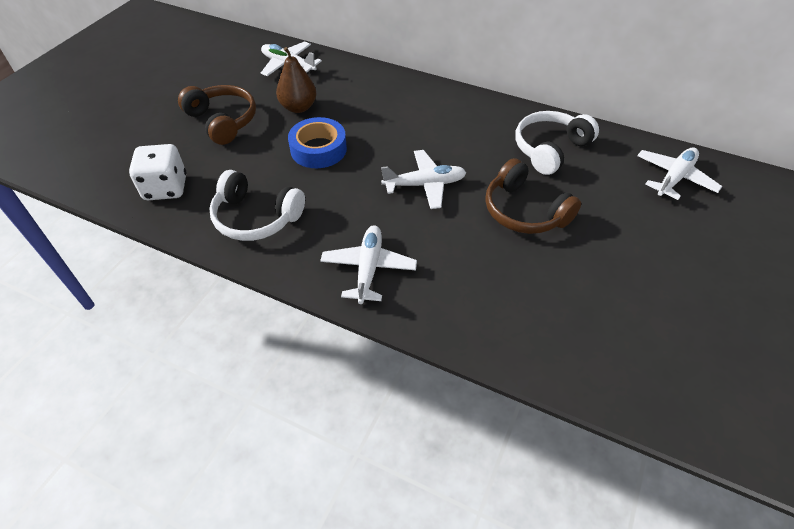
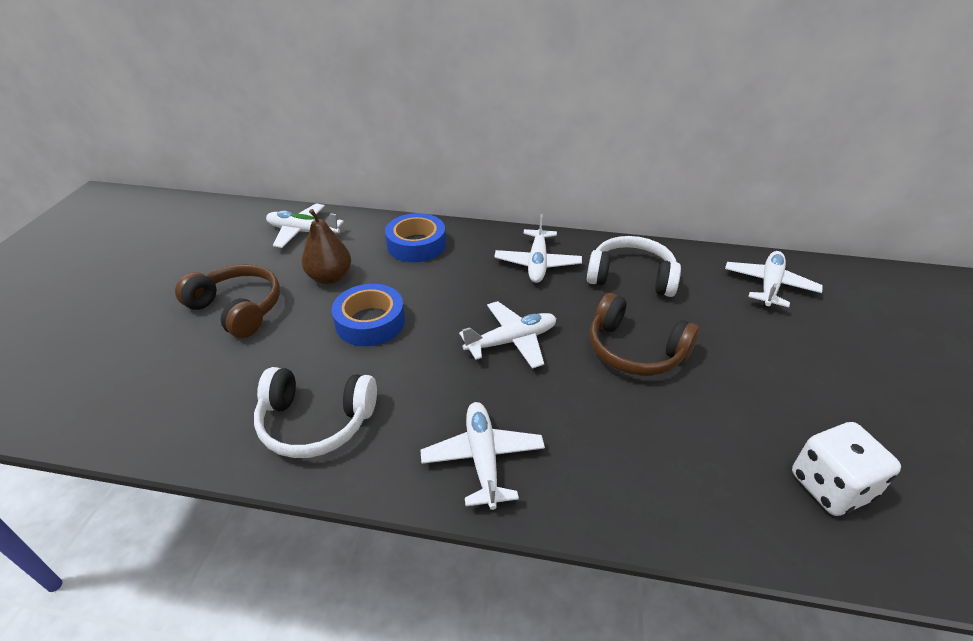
camera: 15 degrees left, 10 degrees down
(166, 188) = (180, 407): white dice -> white dice (830, 486)
(376, 90) = (416, 245): none -> blue tape
(472, 123) = (537, 263): none -> white plane
(549, 149) = (631, 277): white headphones -> white headphones turned 75 degrees clockwise

